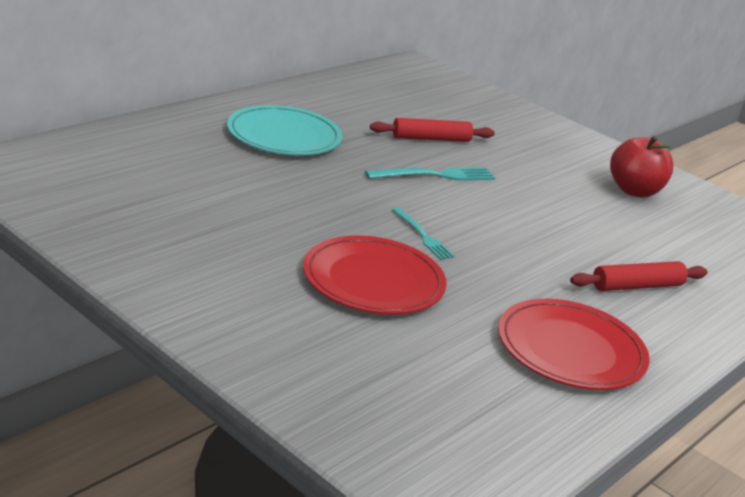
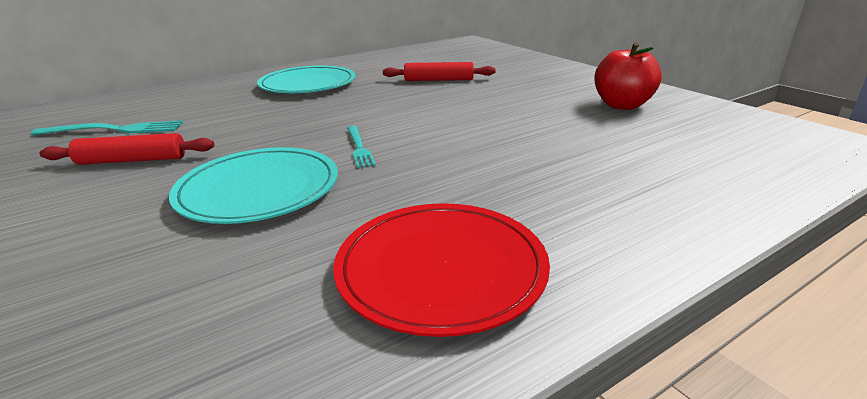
camera: 20 degrees right, 0 degrees up
(373, 281) = (259, 189): red plate -> turquoise plate
(435, 175) = (418, 103): turquoise fork -> turquoise fork (114, 130)
(637, 286) = (583, 189): red rolling pin -> red rolling pin (132, 160)

